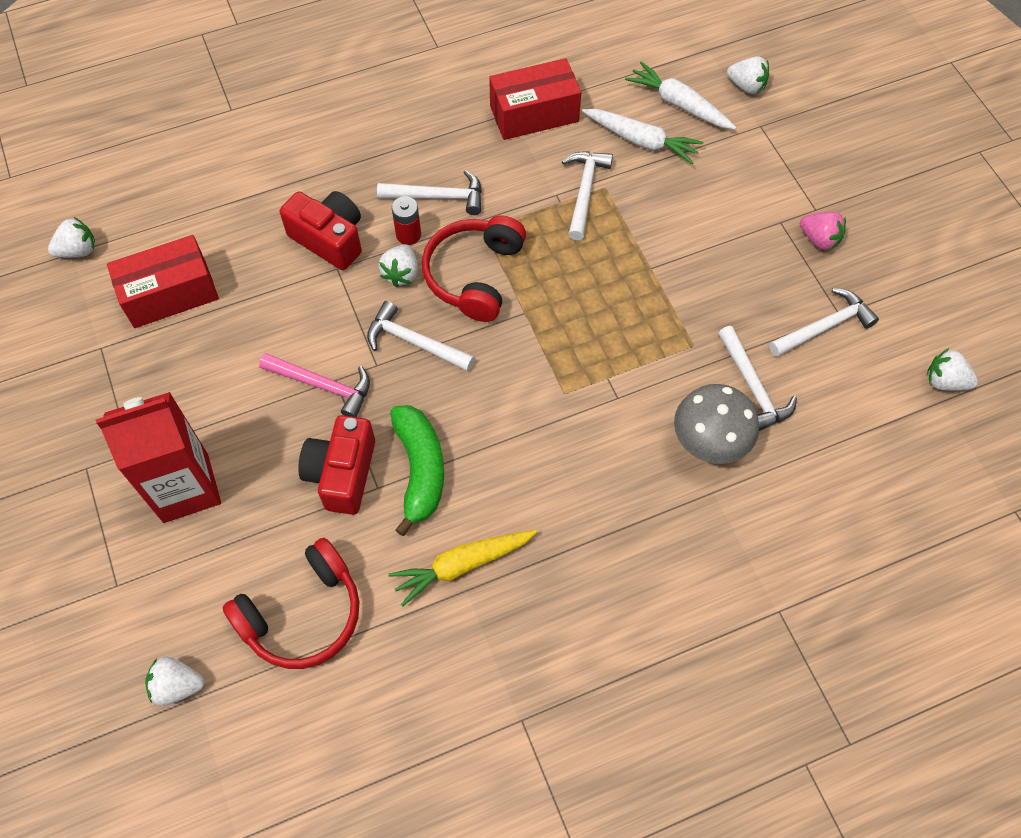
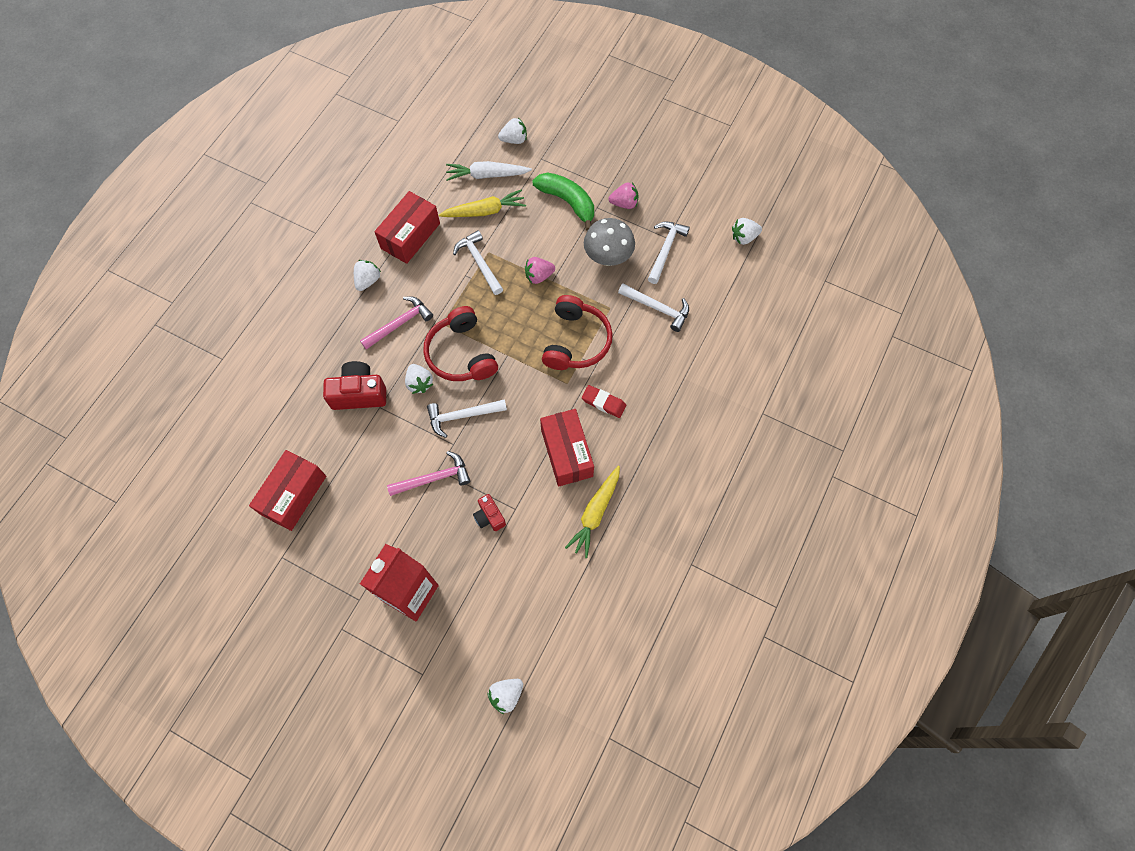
camera: 40 degrees left, 5 degrees up
(78, 250) = (209, 513): white strawberry -> white strawberry (368, 280)
(303, 614) = (537, 605): red headphones -> red headphones (576, 341)
(342, 473) = (489, 516): red camera -> red camera, size x0.57
(408, 235) = (403, 358): red battery -> none
(420, 470) = (529, 482): green banana -> green banana (568, 202)
(438, 197) = (399, 323): white hammer -> pink hammer
(492, 471) = (566, 453): none -> red box
(587, 447) = (603, 403): none -> red eraser
(640, 252) = (538, 276): none -> pink strawberry
(641, 141) = (484, 211): white carrot -> yellow carrot
(709, 443) = (661, 354): grey mushroom -> grey mushroom (608, 258)

